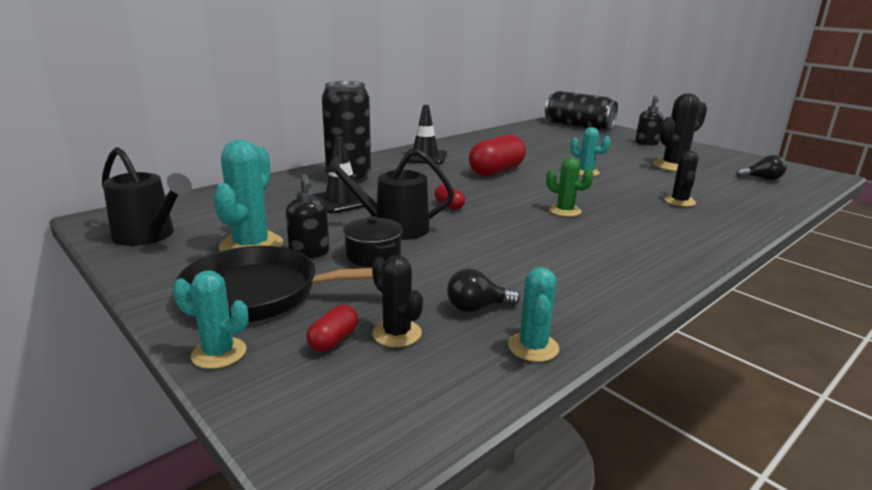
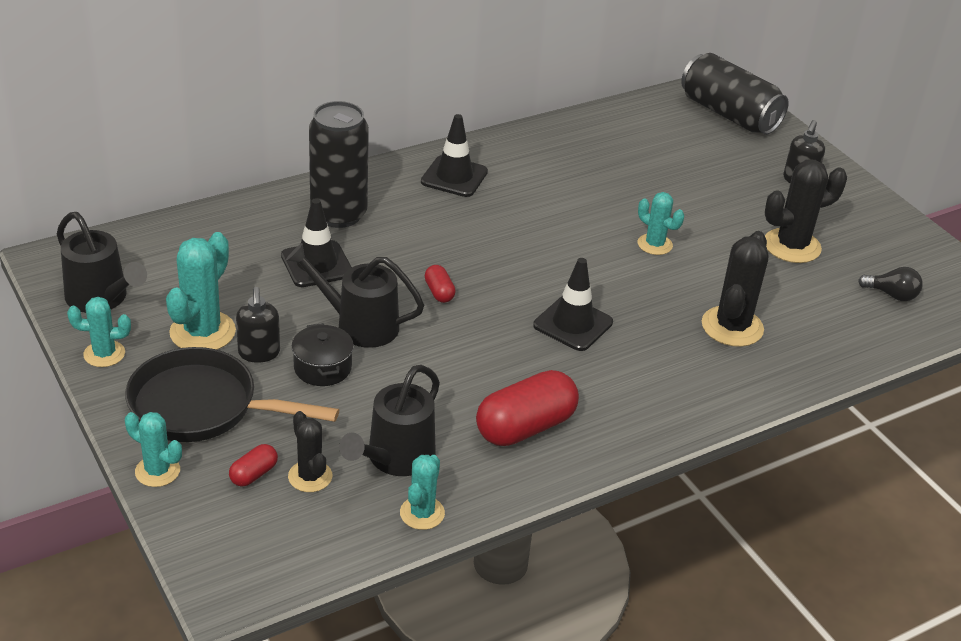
camera: 10 degrees right, 15 degrees up
(152, 270) = (104, 354): none -> turquoise cactus
(477, 308) = (395, 459): black light bulb -> black watering can
(496, 171) = (535, 225): red capsule -> red capsule (525, 427)
(565, 211) = (573, 324): green cactus -> black traffic cone
(679, 201) = (732, 327): black cactus -> black cactus, size x1.64

